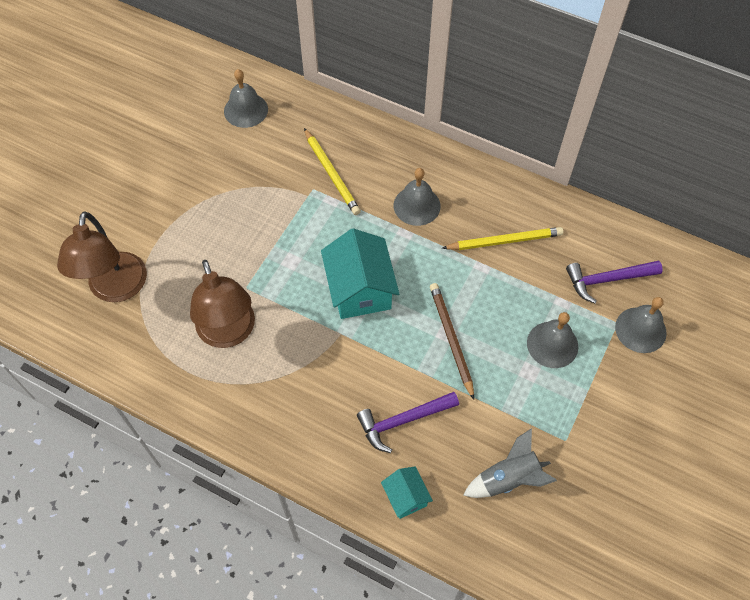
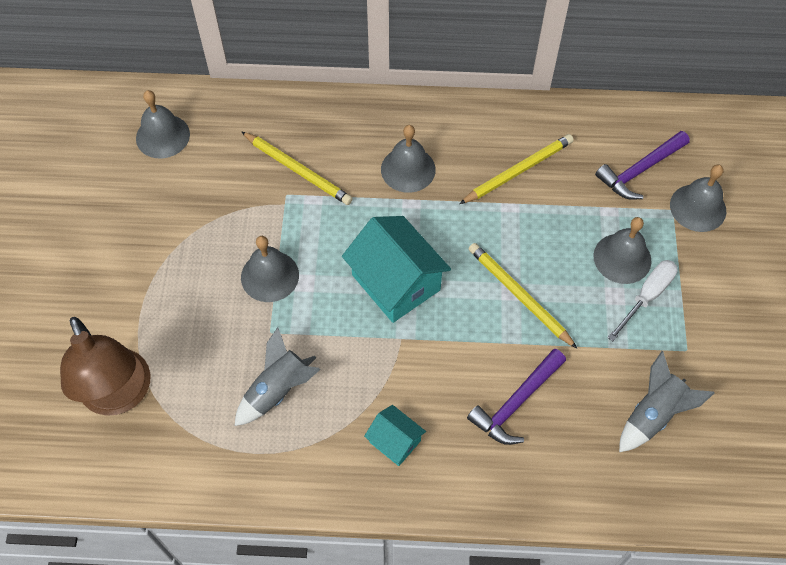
camera: 25 degrees left, 0 degrees up
(229, 333) = (278, 390): brown lamp -> grey rocket
(268, 245) = (270, 276): none -> grey bell
(406, 497) = (562, 481): turquoise house -> turquoise house (395, 441)
(451, 339) = (519, 296): brown pencil -> yellow pencil
(556, 383) = (647, 296): none -> white screwdriver

